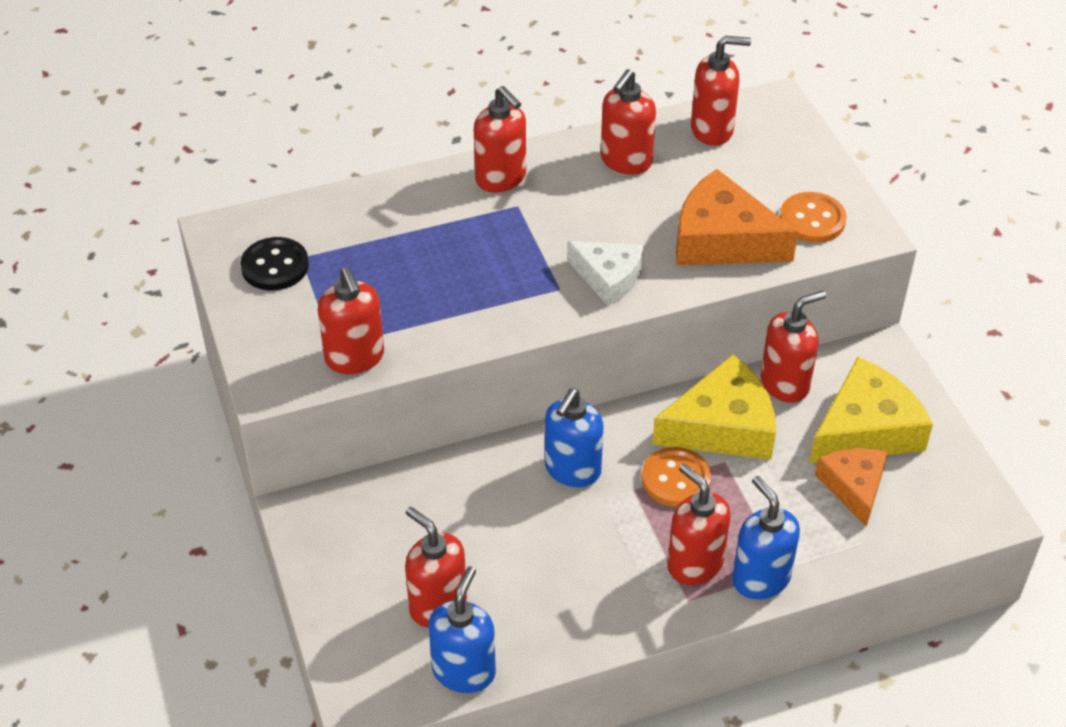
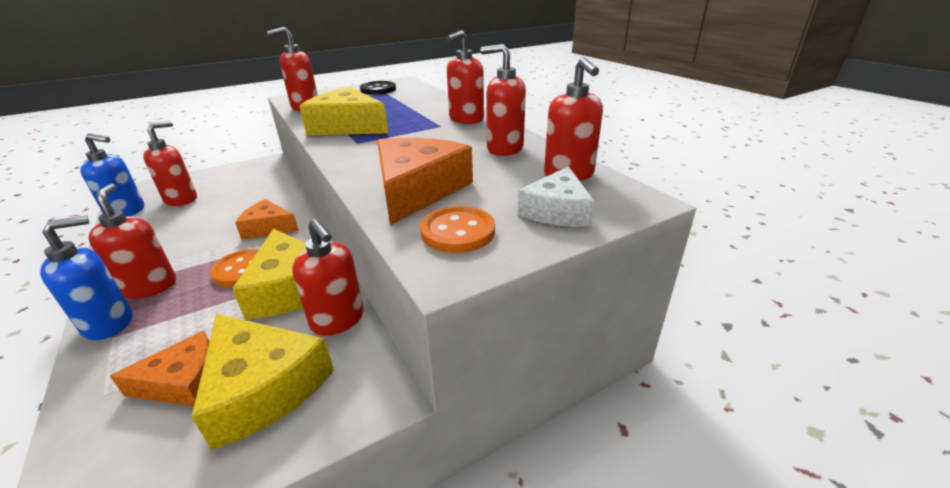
camera: 80 degrees right, 15 degrees down
(484, 300) = (347, 126): none -> yellow cheese
(572, 470) = (268, 227): blue soap dispenser -> orange cheese
(608, 277) = (367, 154): white cheese -> white cheese (557, 211)
(694, 564) = (150, 286): red soap dispenser -> red soap dispenser turned 60 degrees counterclockwise

